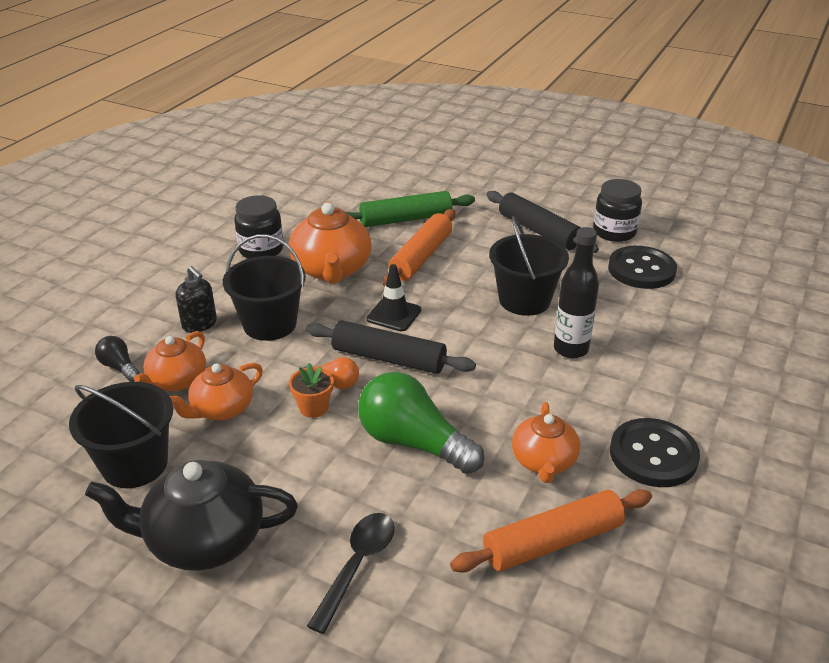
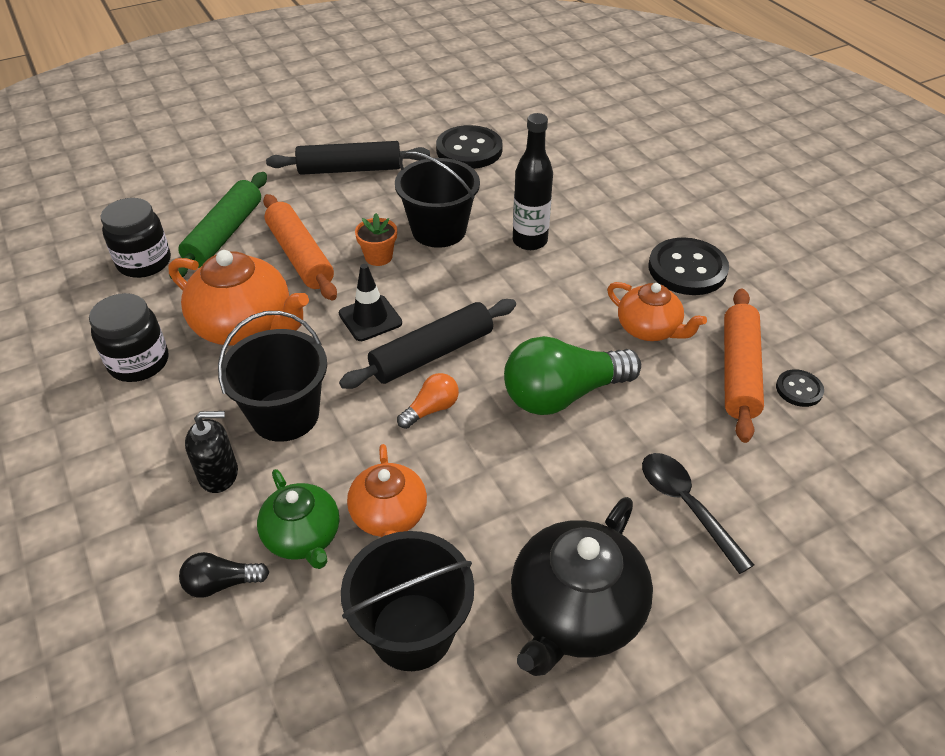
camera: 55 degrees left, 10 degrees up
(177, 381) = (303, 537): orange teapot -> green teapot
(313, 407) = (453, 441): orange flower pot -> orange flower pot (378, 257)
(574, 595) = (799, 389): none -> black button
(614, 232) = (403, 133): black jar -> black jar (144, 262)

